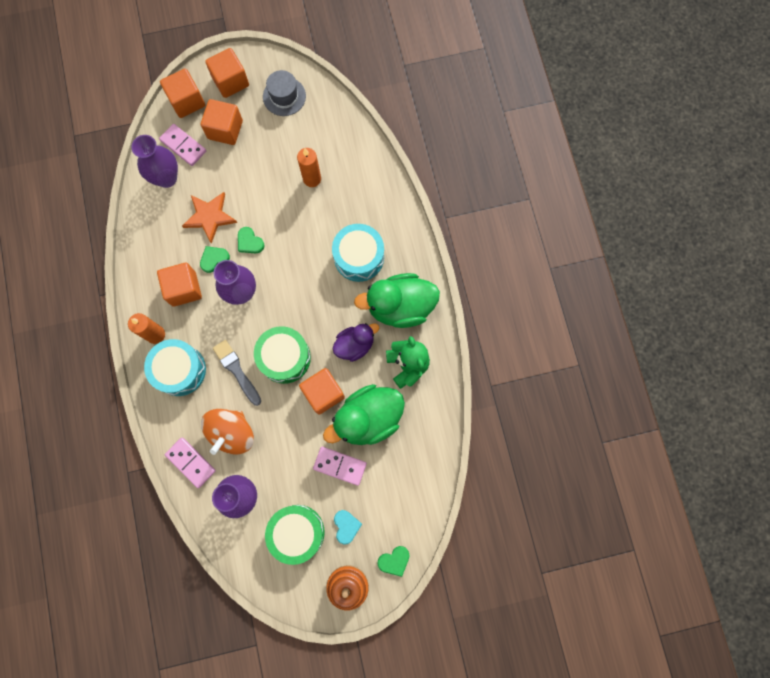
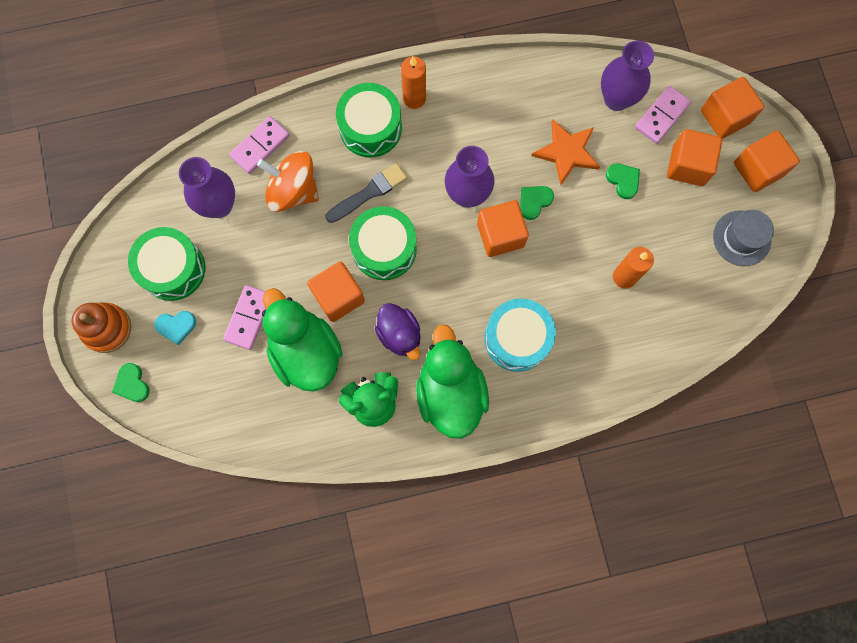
camera: 90 degrees right, 0 degrees up
(179, 370) = (370, 128): turquoise drum -> green drum
(184, 289) = (471, 127): orange cube -> orange cube (500, 235)
(214, 259) = (510, 160): green heart -> green heart (623, 180)

